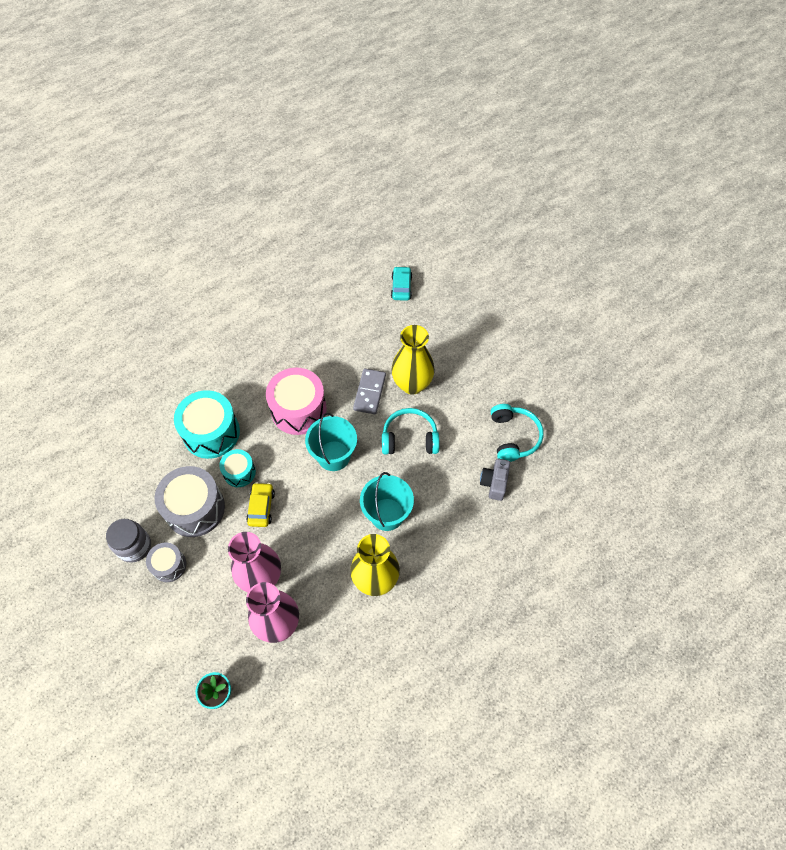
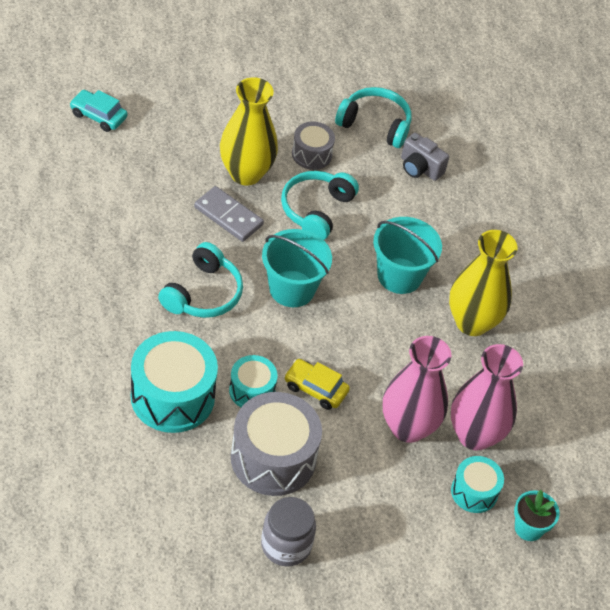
camera: 70 degrees left, 10 degrees down
(169, 565) = (336, 516): grey drum -> grey drum (311, 154)
(230, 644) = (474, 492): none -> turquoise drum
(298, 410) = (203, 293): pink drum -> turquoise headphones

